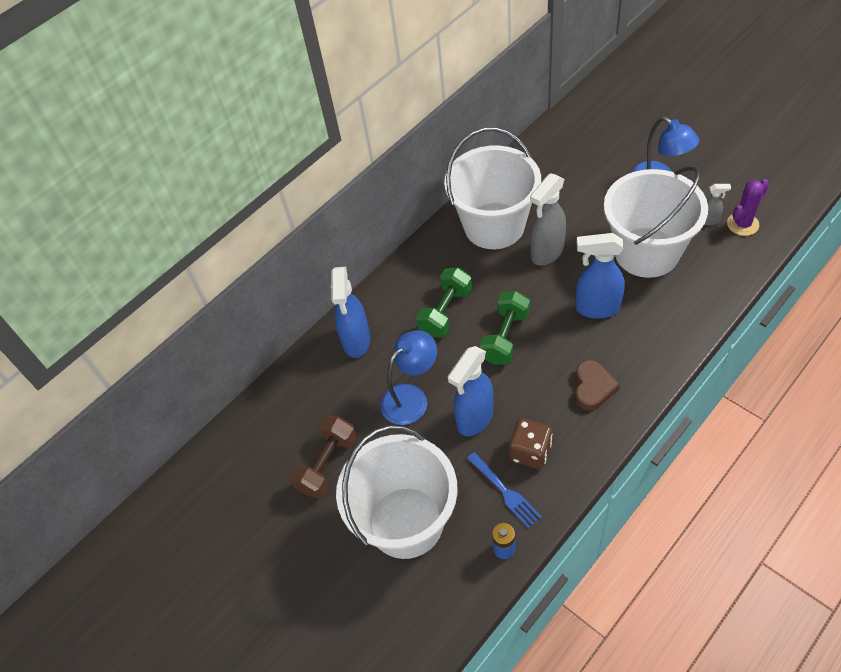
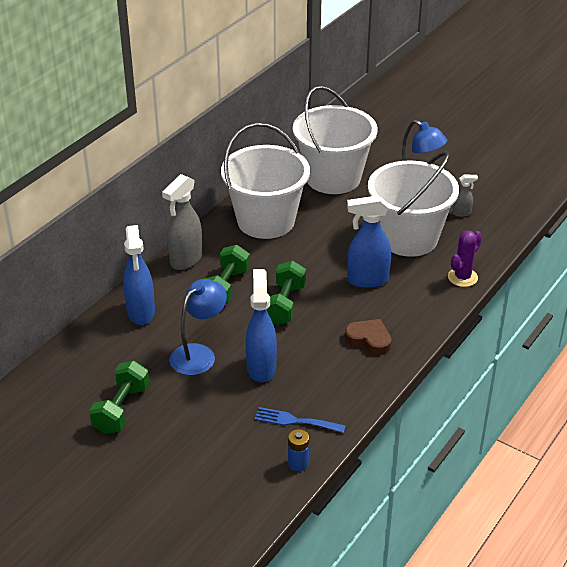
camera: 15 degrees left, 15 degrees down
(327, 464) = (121, 409): brown dumbbell -> green dumbbell
(406, 522) = (203, 449): white bucket -> white bucket (333, 178)
(474, 419) = (261, 367): blue spray bottle -> blue spray bottle turned 150 degrees clockwise
(505, 492) = (295, 421): blue fork -> blue fork turned 150 degrees clockwise
(530, 452) = (316, 390): brown dice -> none
(547, 253) = (317, 240): grey spray bottle -> grey spray bottle (185, 260)
(593, 388) = (369, 339): brown heart -> brown heart turned 60 degrees counterclockwise
(742, 224) = (492, 215): purple cactus -> purple cactus (462, 277)

